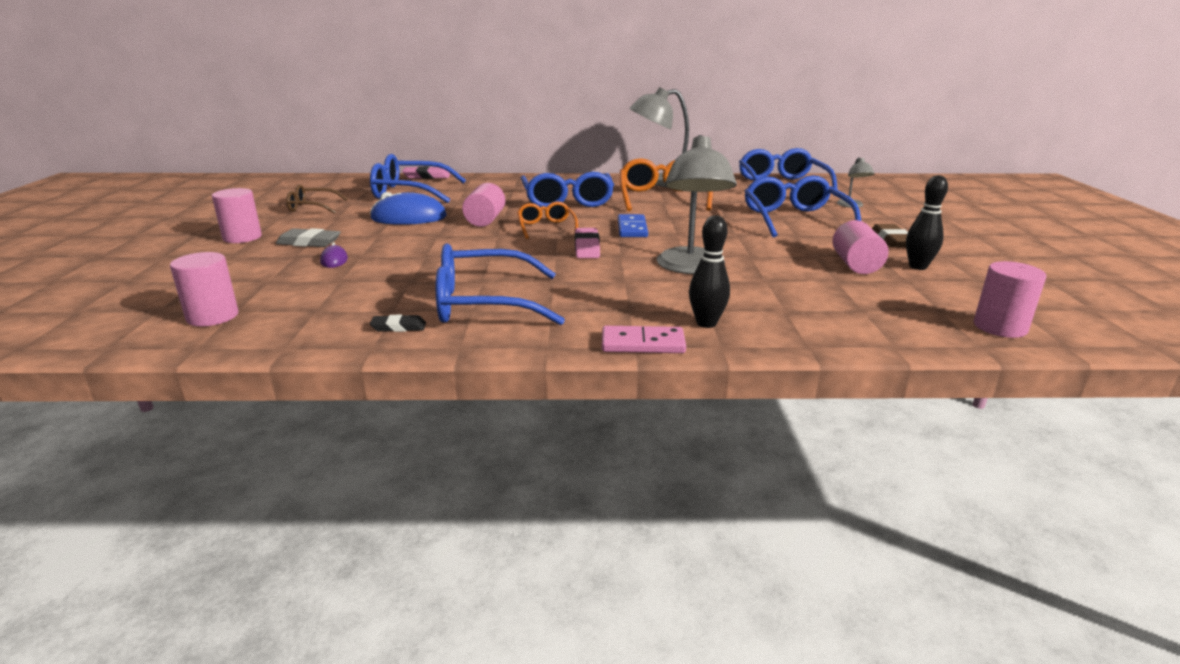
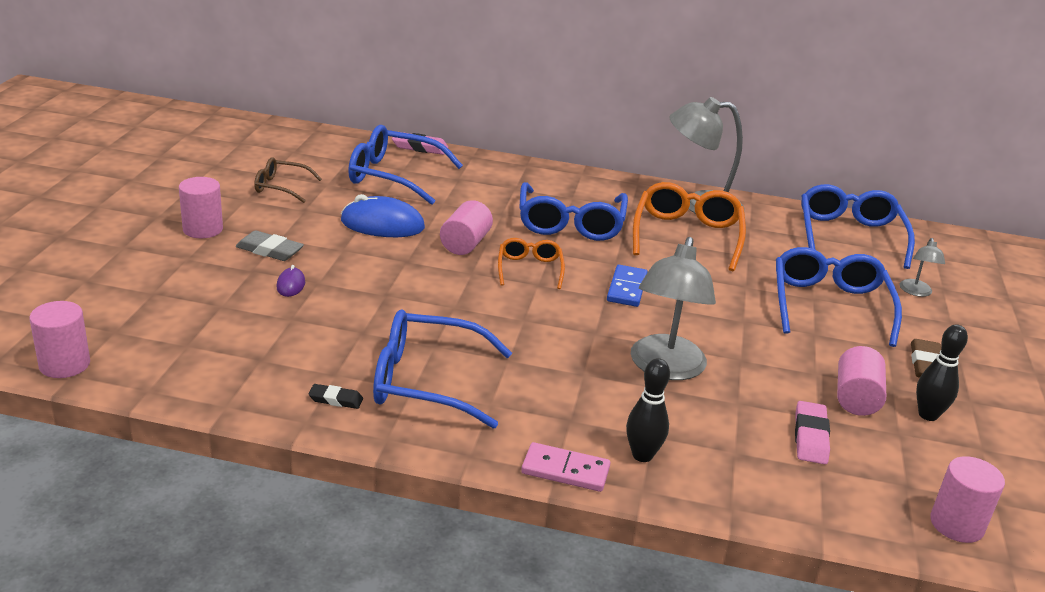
camera: 10 degrees right, 5 degrees up
(212, 316) = (165, 350): pink cylinder -> pink cylinder (64, 364)
(587, 247) = (563, 312): pink eraser -> pink eraser (810, 437)

